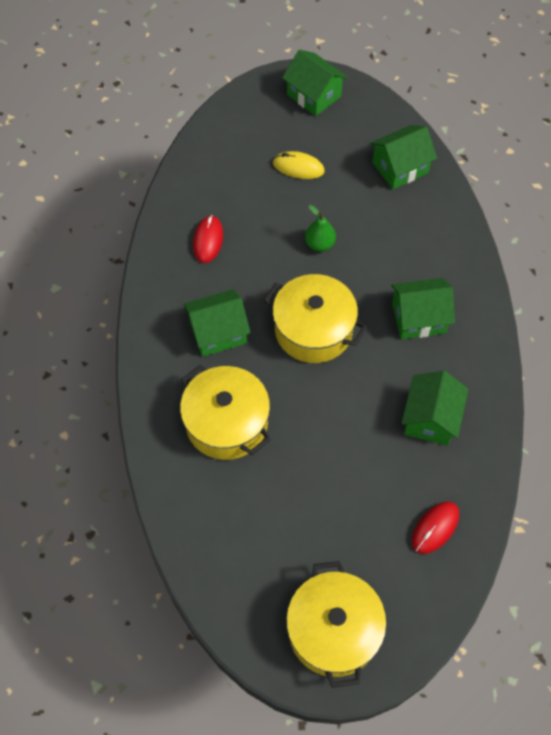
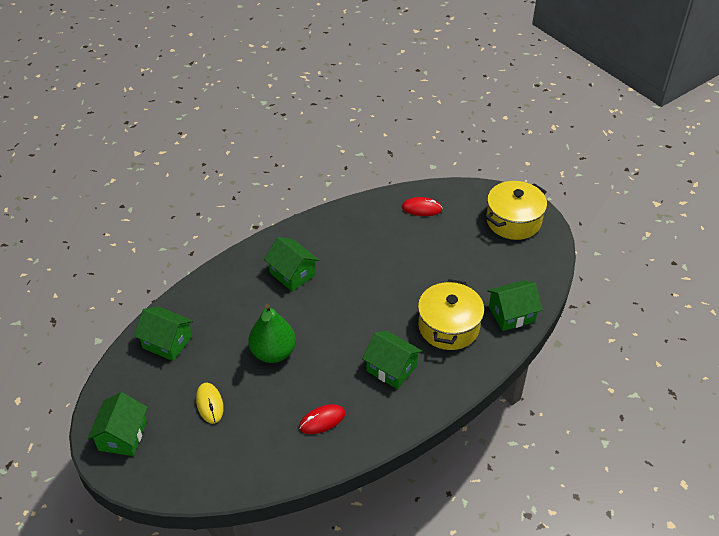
camera: 125 degrees left, 15 degrees down
(313, 330) = (345, 320): yellow pot -> none
(320, 244) = (273, 352): green pear -> green pear, size x1.80
(430, 418) = (358, 238): green house -> green house (511, 314)

